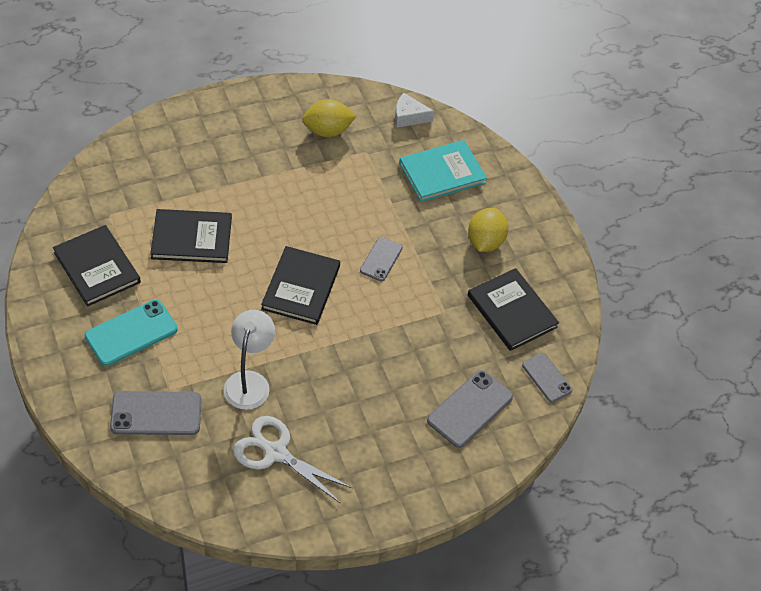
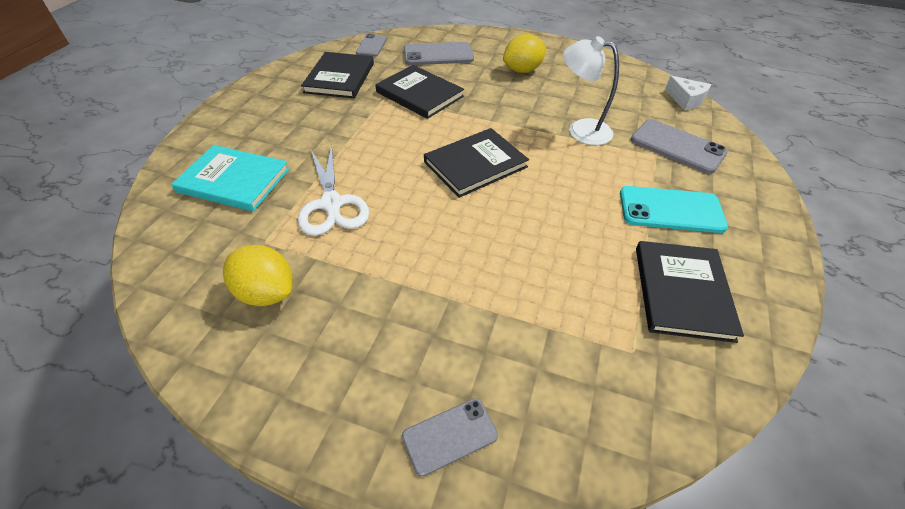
camera: 135 degrees left, 5 degrees down
(191, 238) = (545, 262): black book -> black book (419, 94)
(249, 381) = (580, 130): white lamp -> white lamp turned 60 degrees clockwise
(275, 452) = (593, 90): white scissors -> white scissors (332, 204)
(381, 259) = (383, 148): grey phone -> grey phone (450, 436)
(408, 117) = (168, 251): white cheese -> white cheese (686, 100)
(485, 242) = (289, 118): yellow lemon -> yellow lemon (522, 70)

